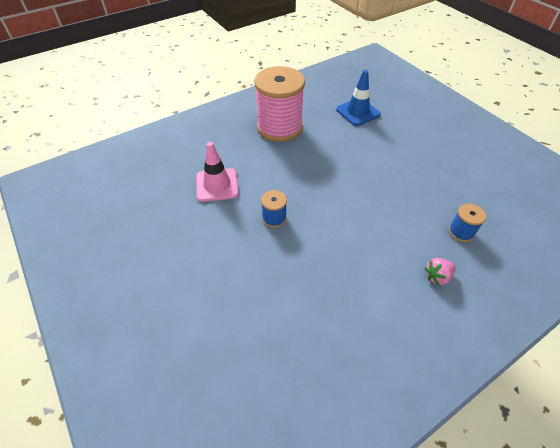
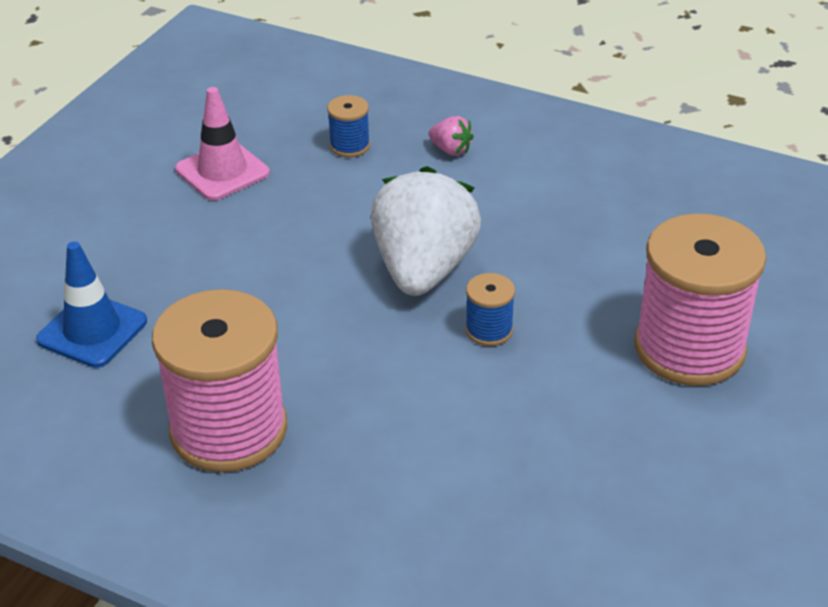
camera: 120 degrees left, 10 degrees down
(200, 288) = (689, 348): none -> pink spool
(217, 185) = (478, 440): pink traffic cone -> pink traffic cone (222, 171)
(332, 215) = (423, 269): none -> white strawberry

